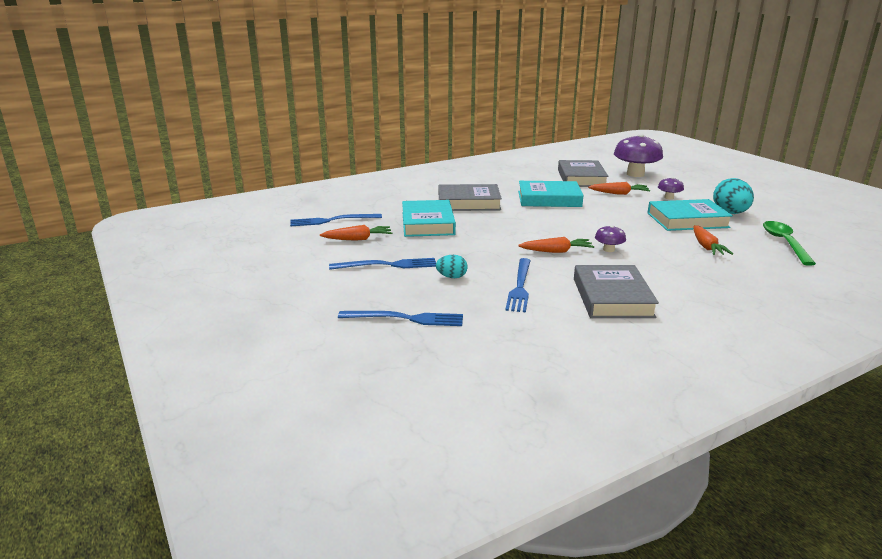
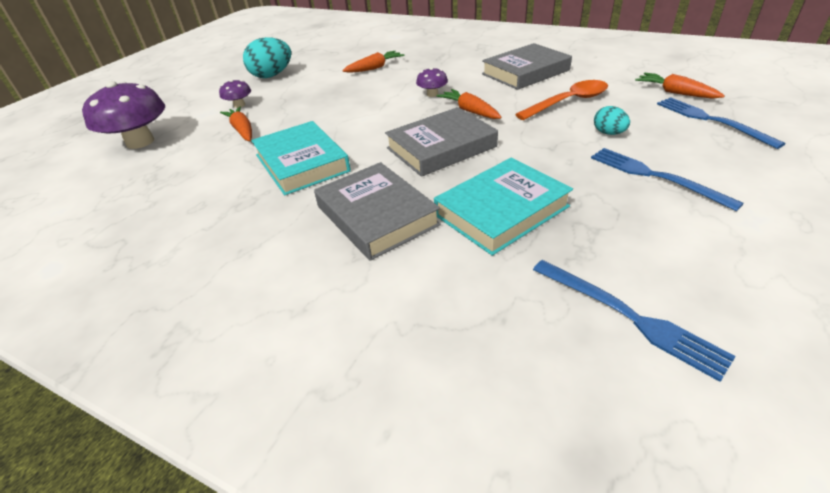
camera: 120 degrees left, 15 degrees up
(358, 239) = (639, 239): orange carrot -> orange carrot (675, 93)
(520, 286) = (568, 102): blue fork -> orange spoon
(581, 178) = (179, 170): grey book -> grey book (441, 147)
(687, 220) = (311, 85): turquoise book -> none
(784, 243) = (334, 51): green spoon -> none

